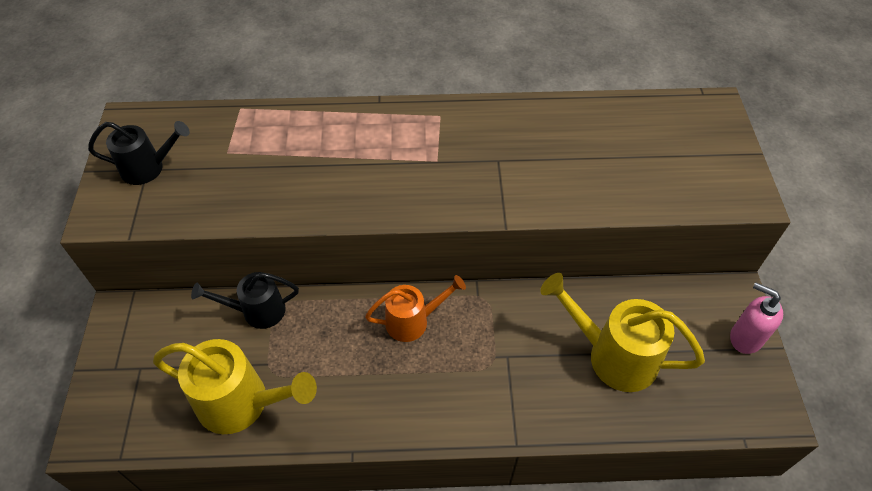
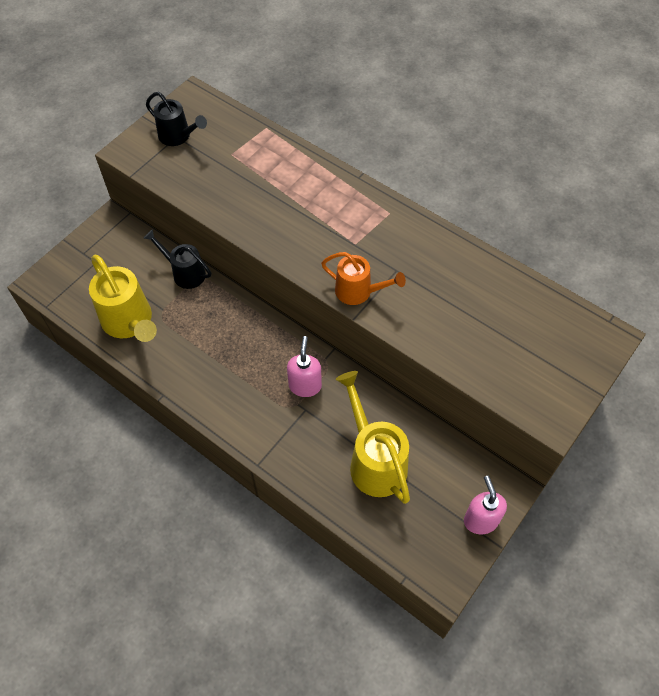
camera: 40 degrees right, 5 degrees up
(413, 321) = (269, 345): orange watering can -> orange watering can (359, 292)
(484, 334) = (305, 385): none -> pink soap dispenser

